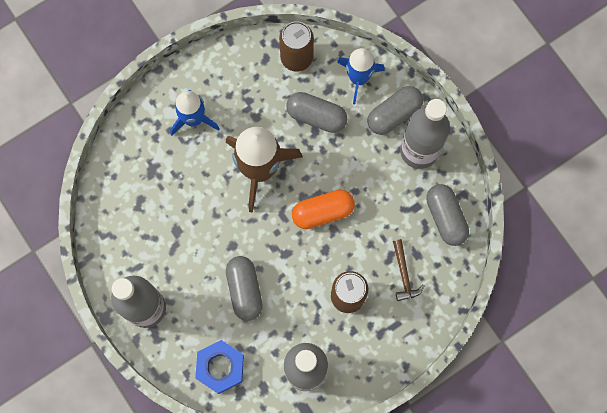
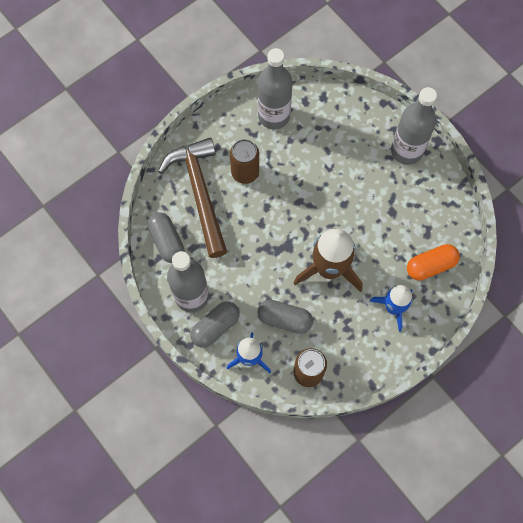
camera: 175 degrees right, 5 degrees down
(220, 367) = (341, 113): blue nut -> none
(244, 290) = (329, 170): grey capsule -> none
(322, 212) = (271, 237): orange capsule -> orange capsule (430, 265)
(404, 274) = (200, 193): brown hammer -> brown hammer, size x2.44

